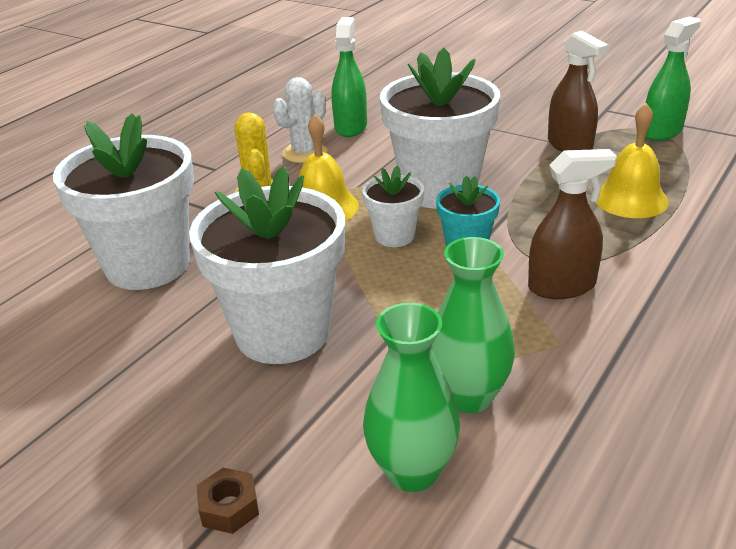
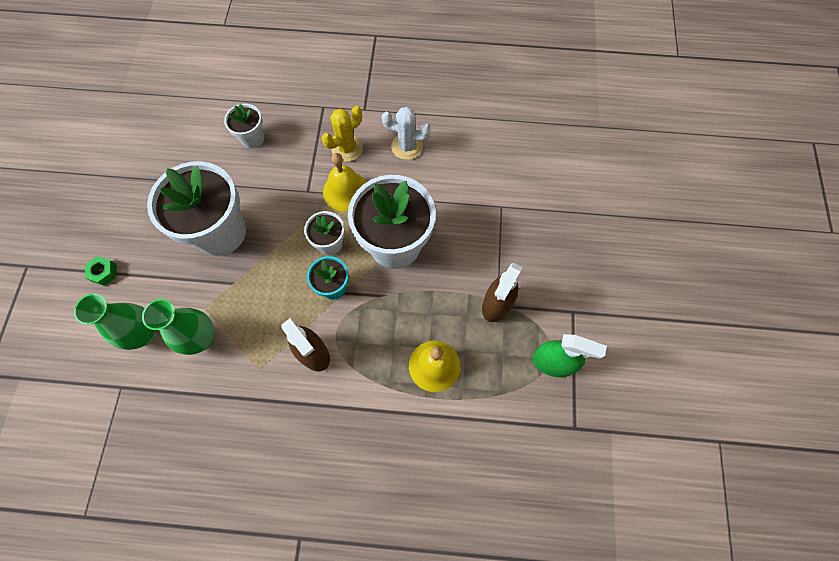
camera: 60 degrees right, 35 degrees up
(147, 265) = (253, 138): white flower pot -> white flower pot, size x0.49
(229, 507) = (104, 272): brown nut -> green nut
(350, 127) = (456, 155): green spray bottle -> none

